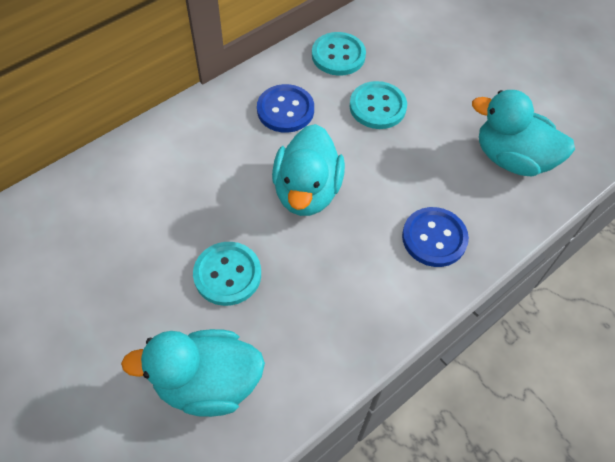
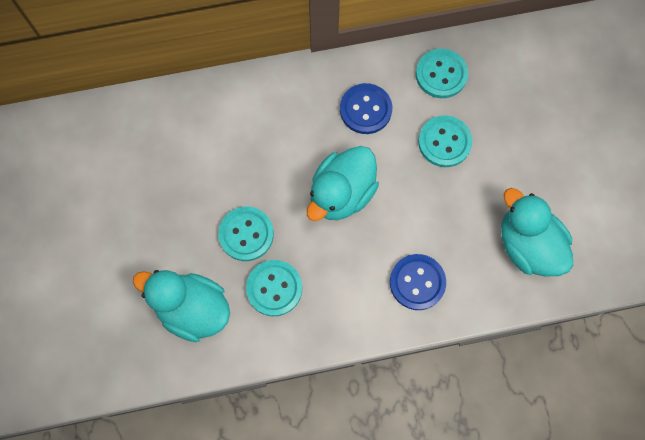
camera: 30 degrees right, 15 degrees up
(290, 315) = (274, 288): none -> turquoise button

